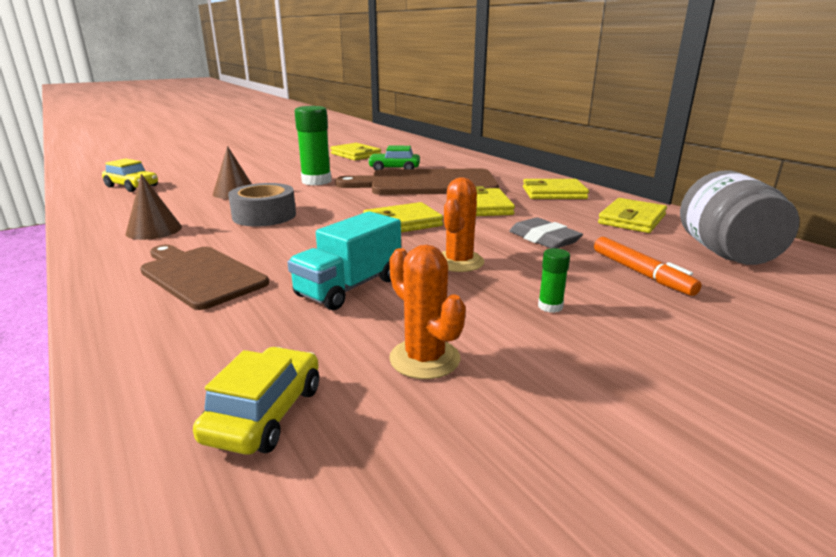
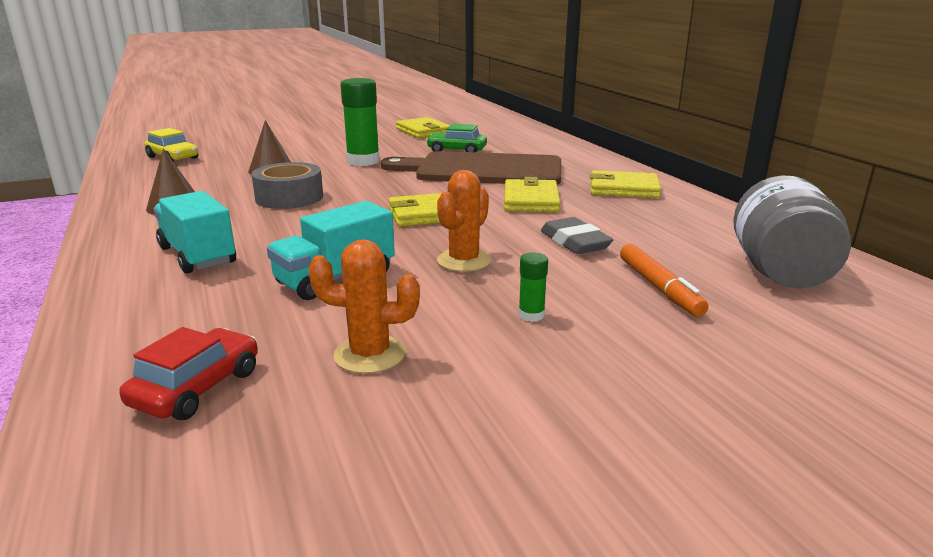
camera: 10 degrees right, 0 degrees up
(200, 275) = (198, 255): brown cutting board -> turquoise truck
(265, 413) = (197, 388): yellow car -> red car
(424, 359) = (370, 354): orange cactus -> orange cactus turned 60 degrees counterclockwise
(632, 219) = (695, 226): yellow wallet -> none

